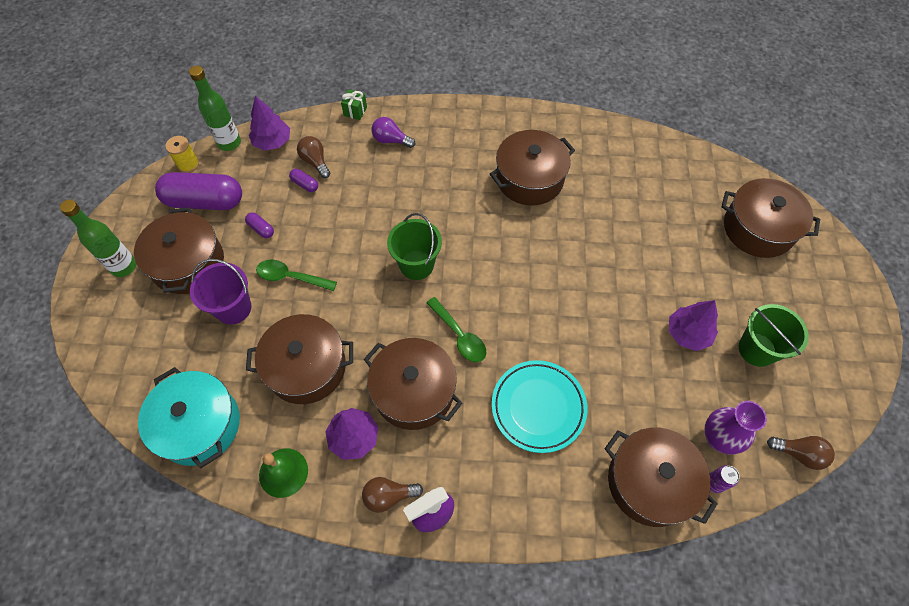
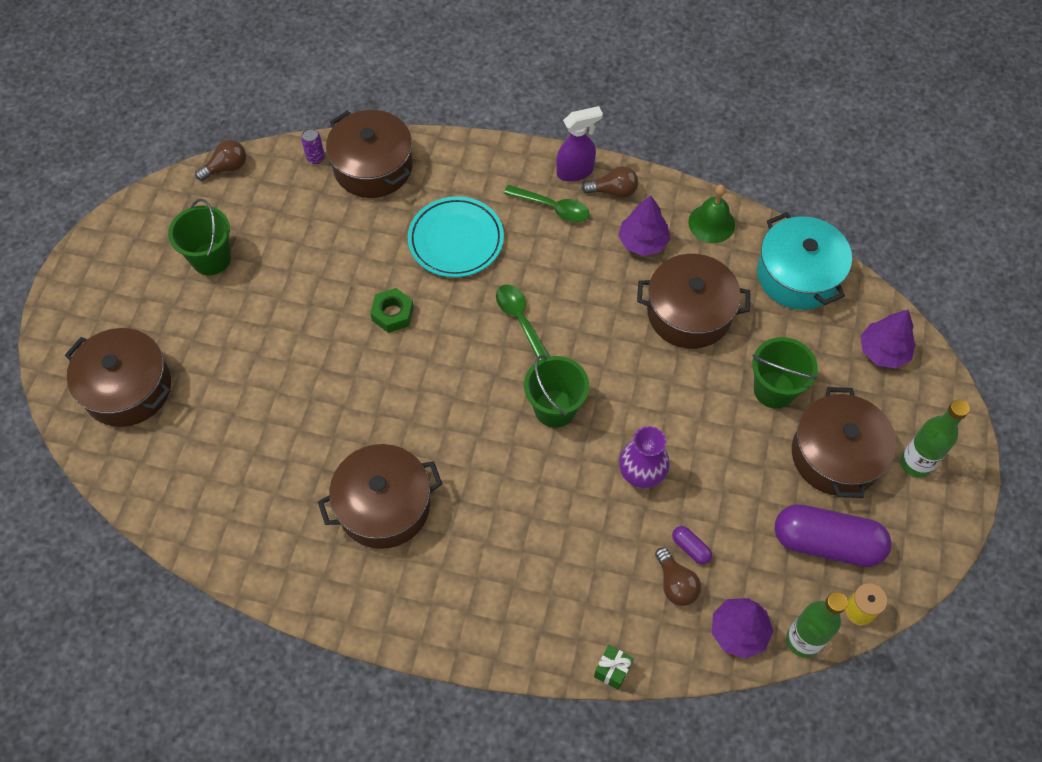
camera: 170 degrees left, 0 degrees up
(233, 308) = (774, 390): purple bucket -> green bucket
(261, 229) = (747, 488): purple capsule -> none
(291, 277) = (708, 417): green spoon -> green spoon (553, 208)
(391, 140) = (564, 604): purple light bulb -> none
(414, 391) = (578, 273): brown pot -> none
(573, 323) = (393, 314): none -> green nut
(688, 333) = (274, 284): purple tree -> purple tree (883, 351)
(718, 438) = (293, 190): purple vase -> purple vase (641, 475)
(798, 454) = (226, 168): brown light bulb -> brown light bulb turned 120 degrees clockwise

